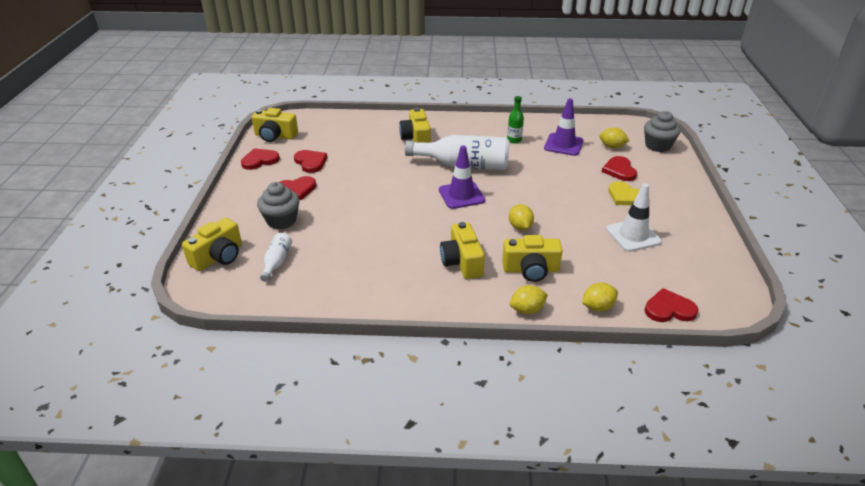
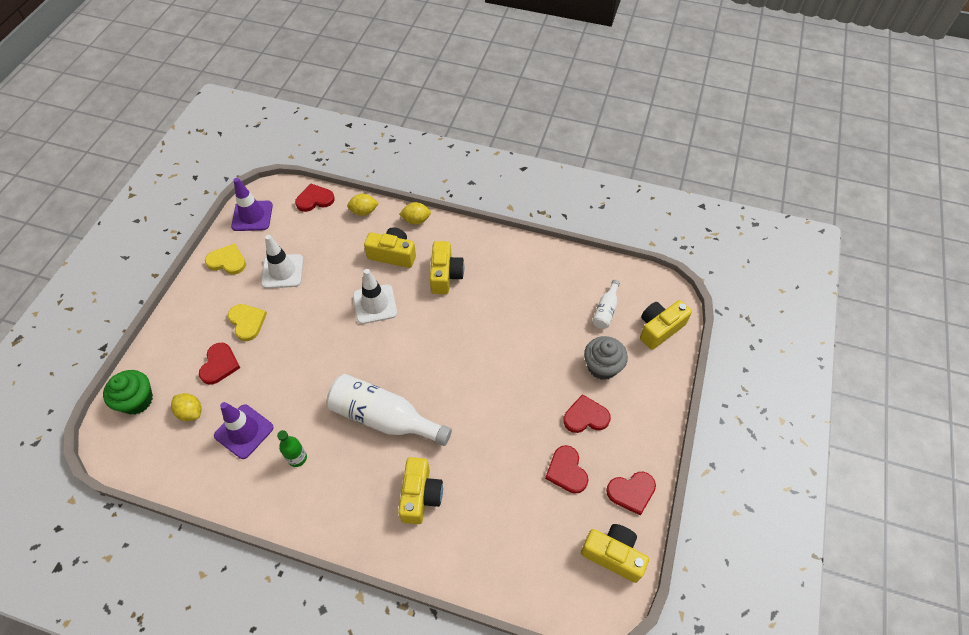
camera: 165 degrees left, 20 degrees up
(461, 195) = (409, 363): purple traffic cone -> purple traffic cone (252, 216)
(520, 227) = (375, 304): yellow lemon -> white traffic cone
(658, 146) = (137, 400): grey cupcake -> green cupcake
(669, 309) = (315, 199): red heart -> red heart turned 150 degrees clockwise
(696, 234) = (227, 261): none -> yellow heart

